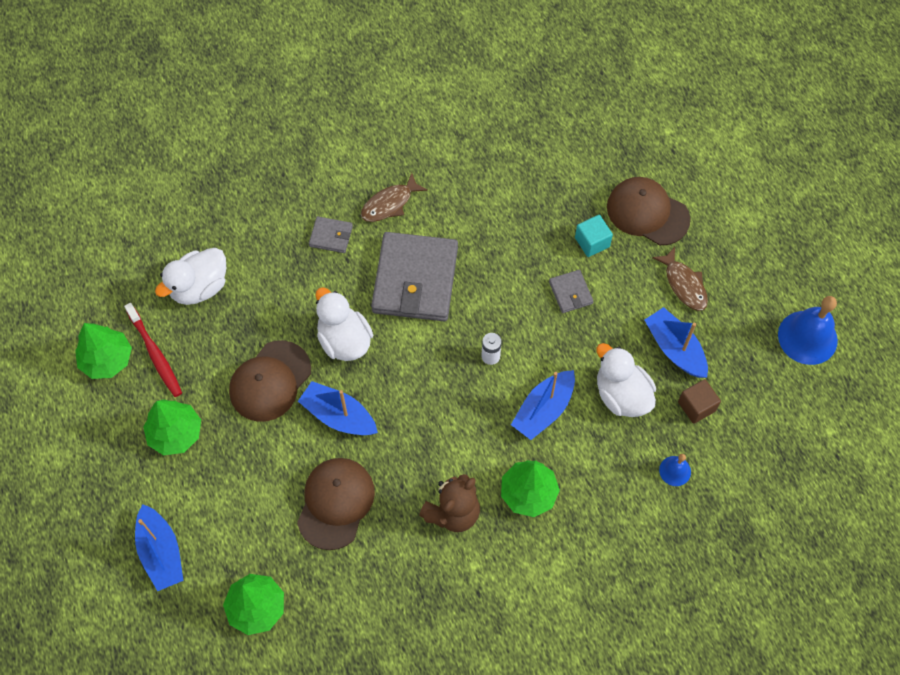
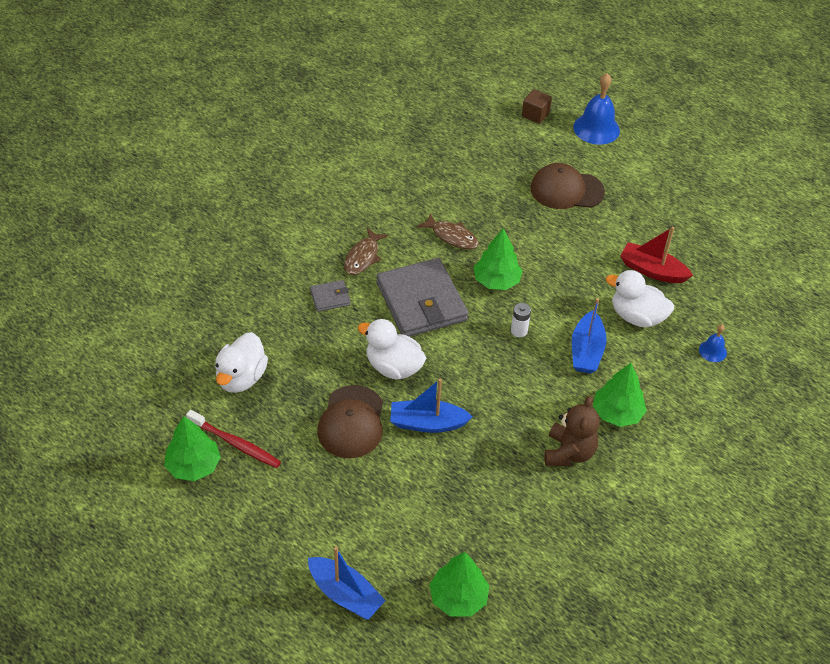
camera: 30 degrees left, 15 degrees down
(175, 433) = (295, 496): green tree -> green tree (496, 281)
(335, 503) = (470, 488): brown cap -> none
(570, 293) = (548, 264): grey wallet -> none
(592, 242) = (540, 224): turquoise cube -> none
(674, 349) = (652, 270): blue boat -> red boat
(684, 284) = (627, 226): brown fish -> brown fish (452, 236)
(696, 406) = (696, 302): brown cube -> brown cube (535, 114)
(807, 337) = (738, 226): blue bell -> blue bell (596, 128)

